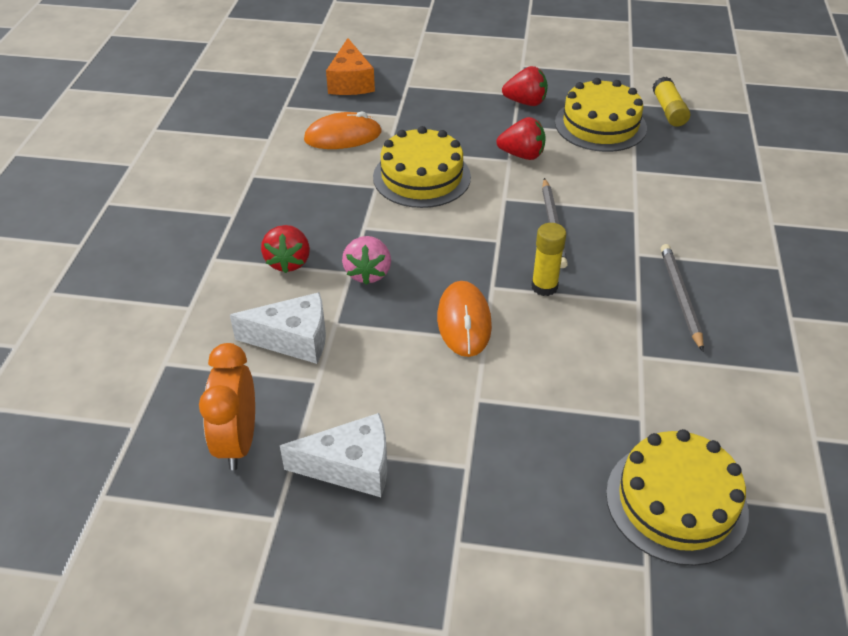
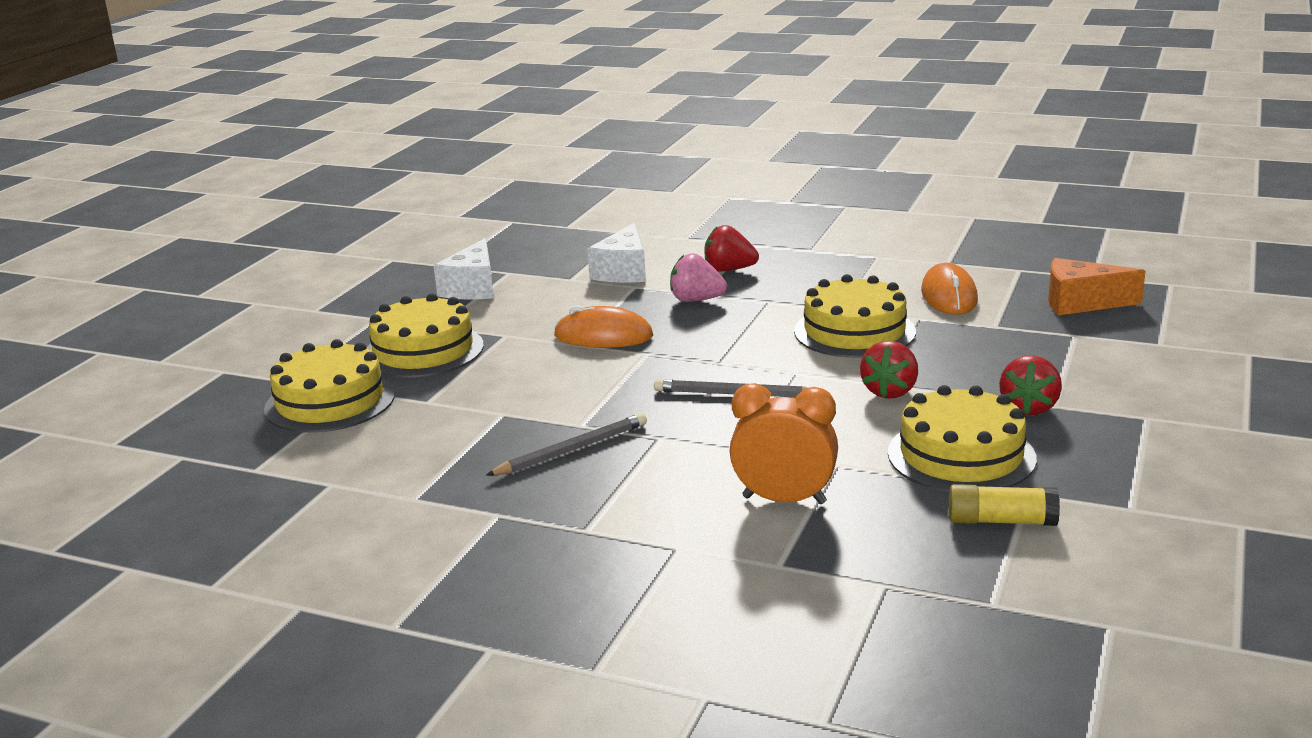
camera: 105 degrees right, 20 degrees down
(238, 442) = (526, 254): orange clock -> orange clock (784, 500)
(534, 459) = (423, 351): none -> yellow cake
(544, 287) = (631, 378): yellow glue stick -> none
(680, 297) = (571, 450): grey pencil -> grey pencil turned 45 degrees counterclockwise

